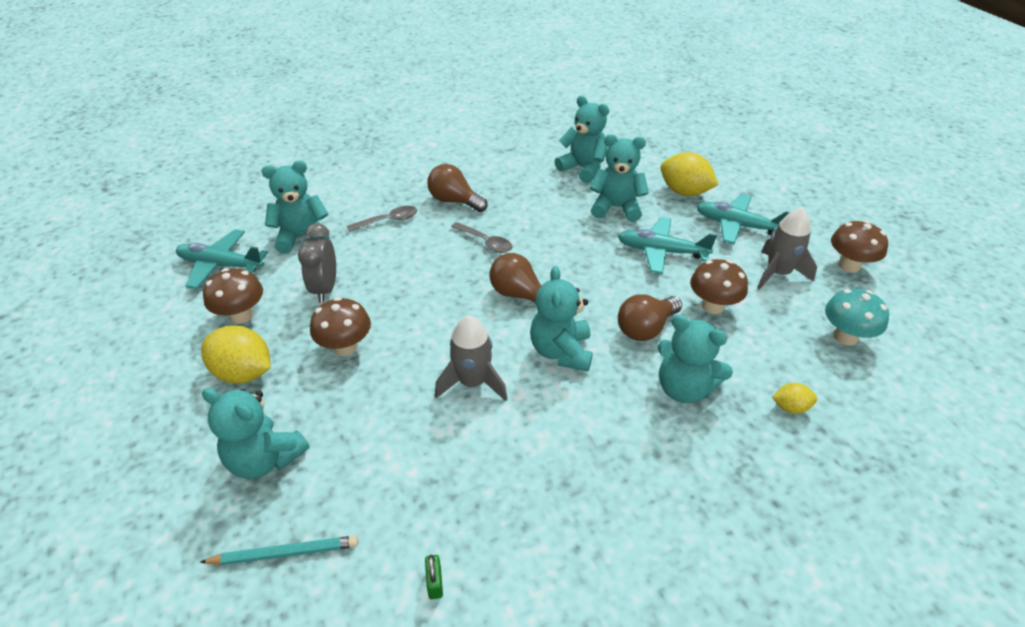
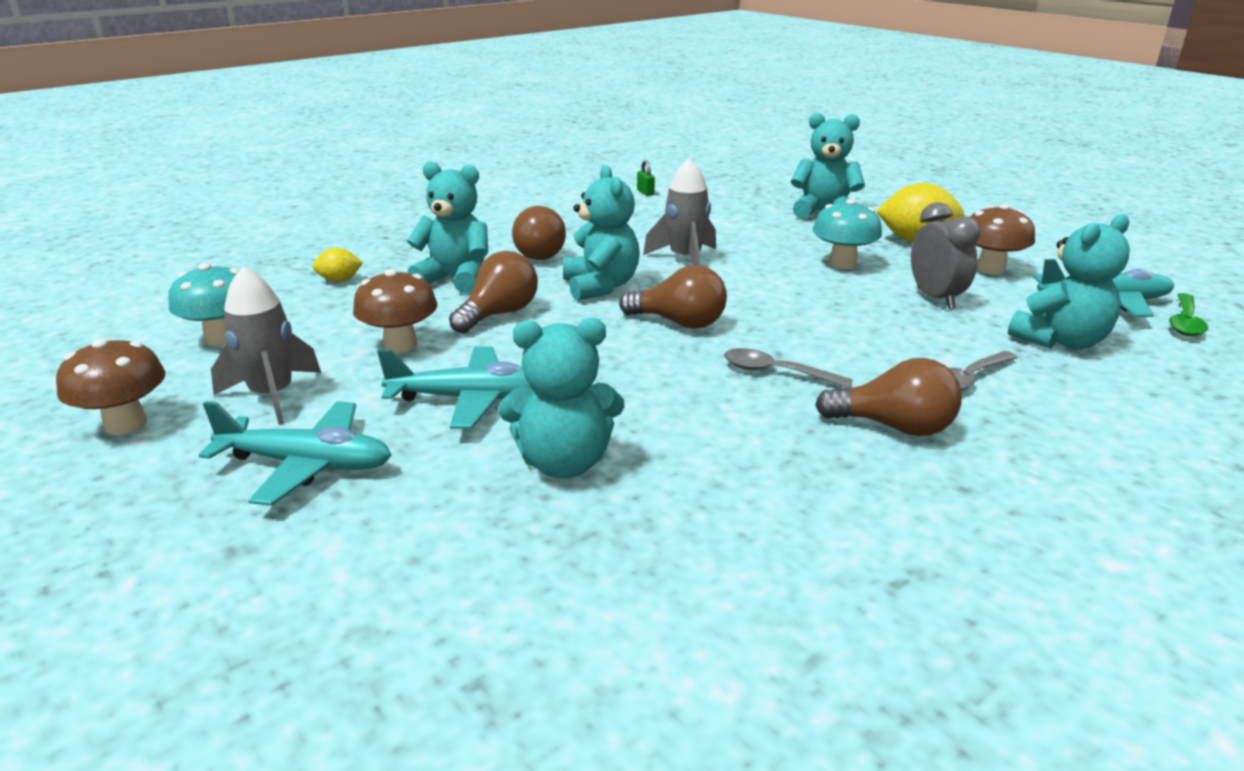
camera: 165 degrees right, 15 degrees down
(207, 238) = (1185, 322): none -> green spoon
(284, 553) = (756, 190): turquoise pencil -> none
(345, 347) = (842, 264): brown mushroom -> turquoise mushroom
(583, 168) = (668, 551): turquoise teddy bear -> none
(608, 423) = (537, 253): none -> brown light bulb
(684, 192) = (404, 525): yellow lemon -> none

